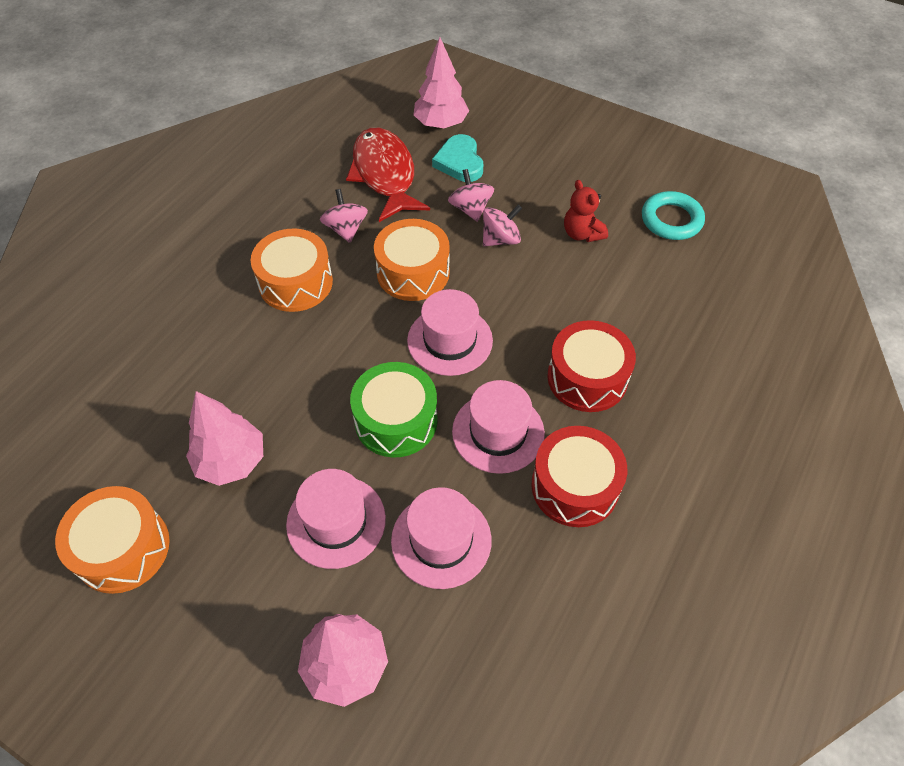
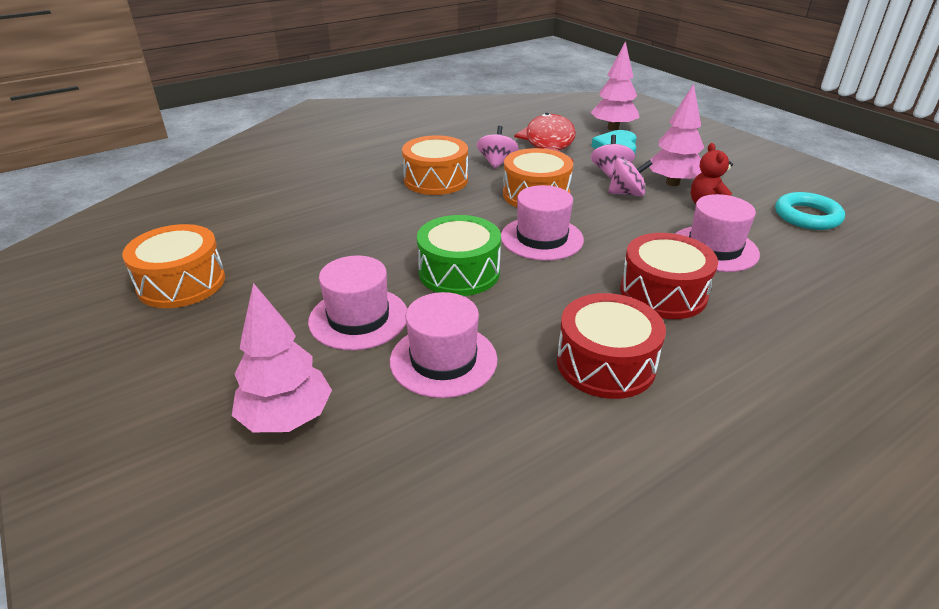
camera: 25 degrees right, 20 degrees down
(231, 461) = (305, 259): pink tree -> pink tree (672, 183)
(498, 432) = (549, 304): pink hat -> pink hat (714, 248)

